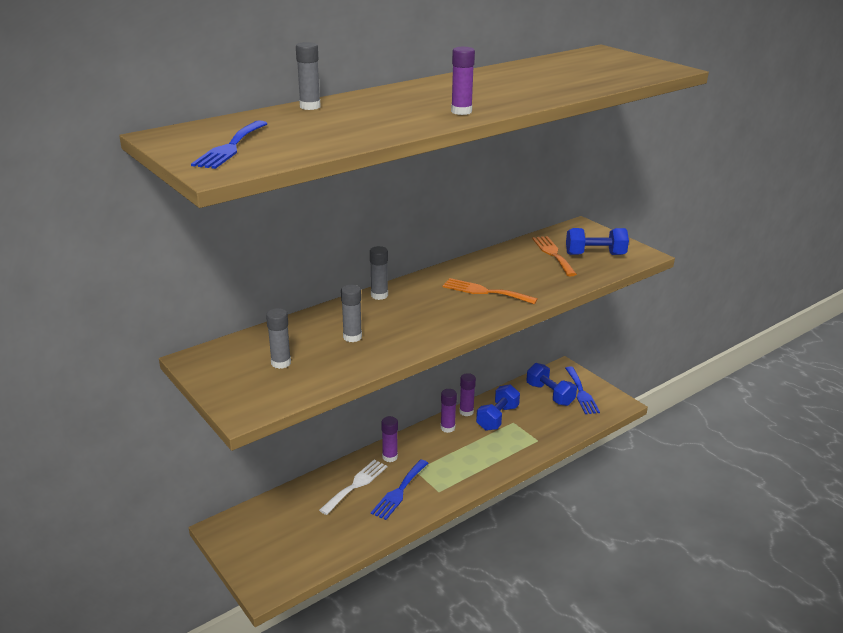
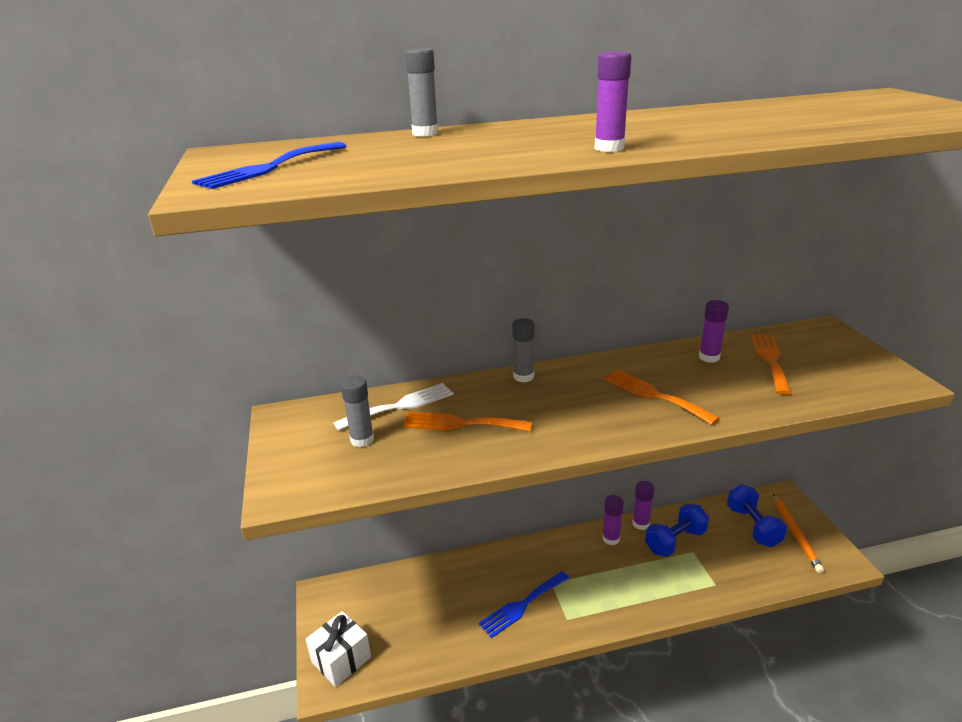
camera: 25 degrees right, 0 degrees up
(268, 569) = (341, 659): none -> white gift
(352, 337) = (460, 424): grey glue stick -> orange fork
(356, 485) = (479, 582): white fork -> white fork (400, 406)
(390, 457) = (531, 558): purple glue stick -> purple glue stick (709, 357)
(581, 393) = (795, 534): blue fork -> orange pencil
(595, 254) = (830, 370): blue dumbbell -> none

